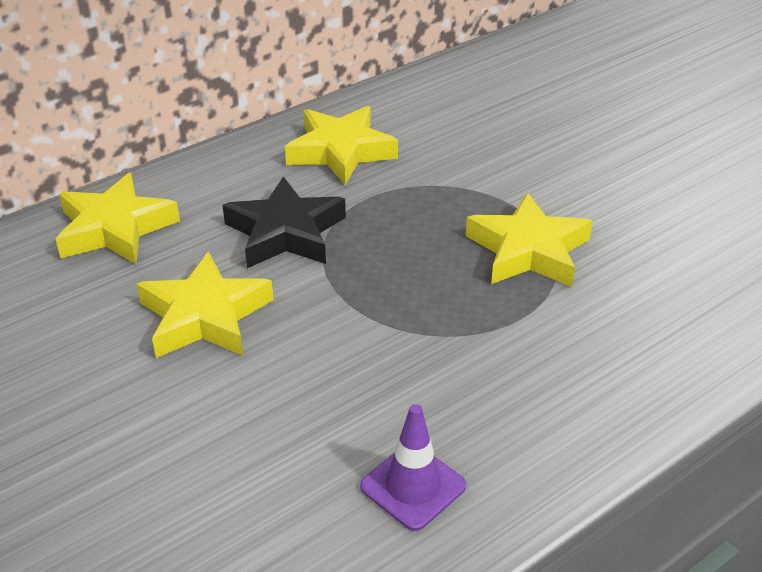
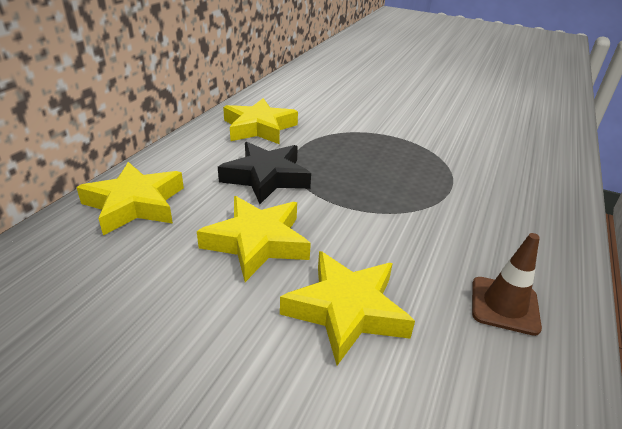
camera: 30 degrees left, 5 degrees down
(413, 486) = (504, 305): purple traffic cone -> brown traffic cone
(528, 250) = (417, 153): yellow star -> yellow star (346, 310)

